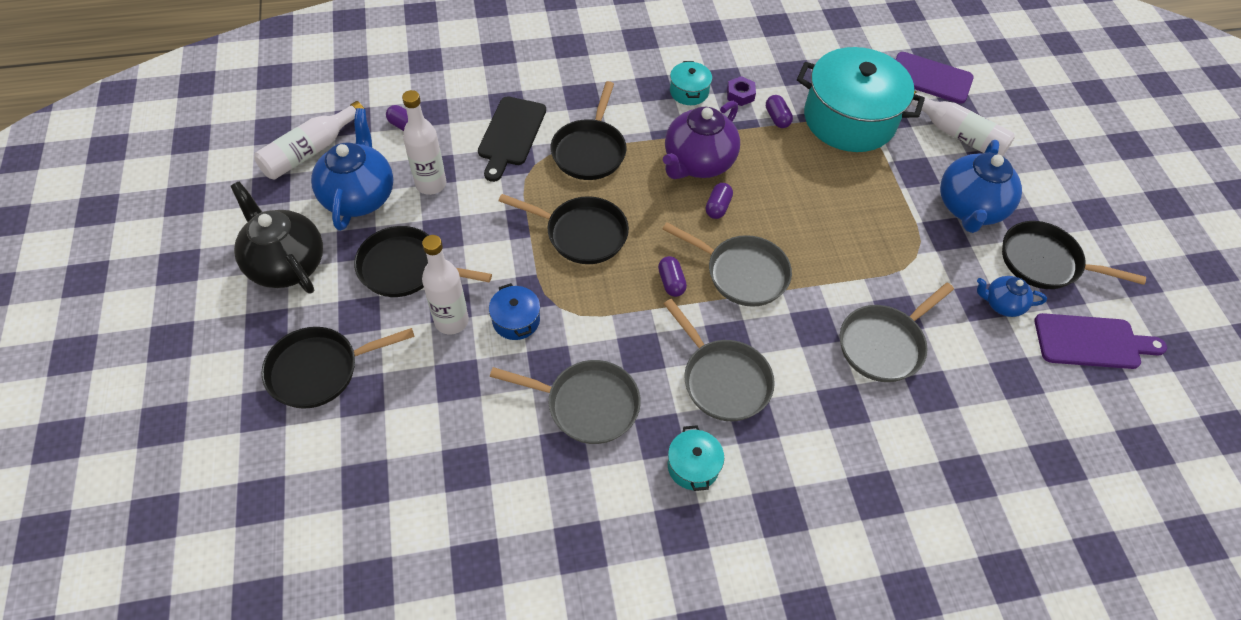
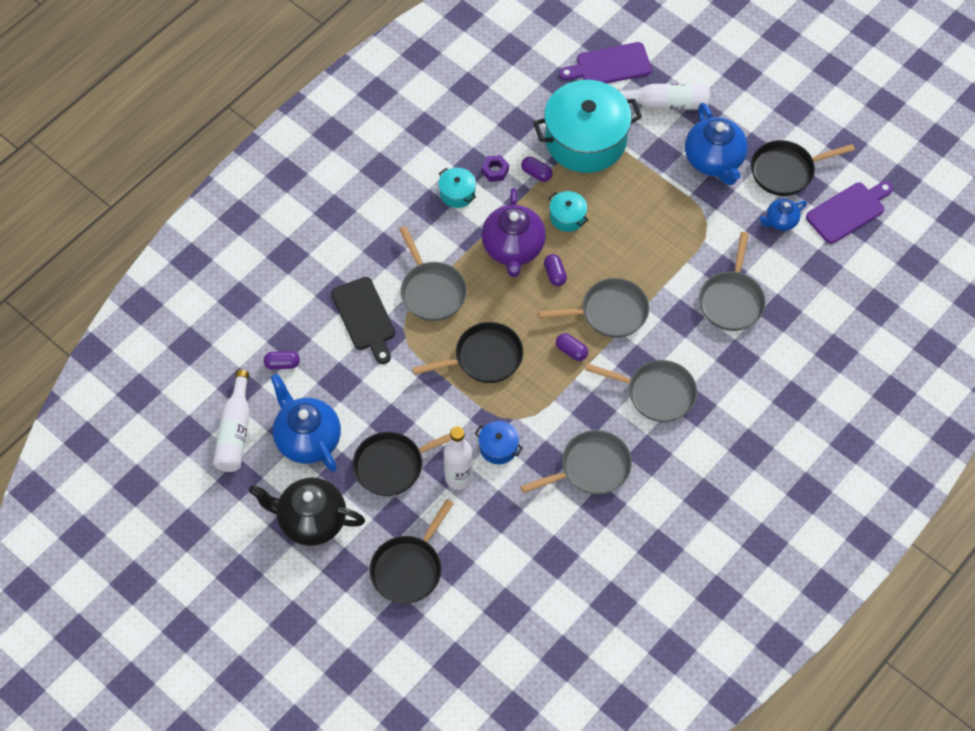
camera: 35 degrees left, 5 degrees up
(431, 184) = (347, 395): white bottle -> none
(590, 151) = (431, 291): black pan -> grey pan
(693, 466) = (683, 458): turquoise pot -> turquoise pot (567, 217)

